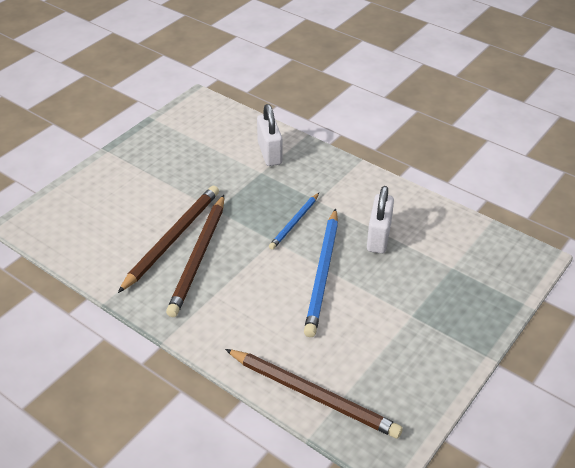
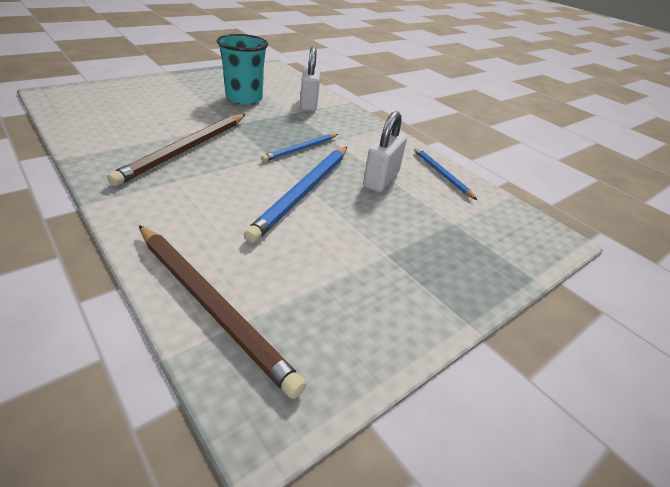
camera: 10 degrees right, 5 degrees down
(172, 239) = (173, 132): brown pencil -> none
(204, 167) = (244, 98): none -> turquoise cup
(427, 213) = (441, 174): none -> blue pencil

